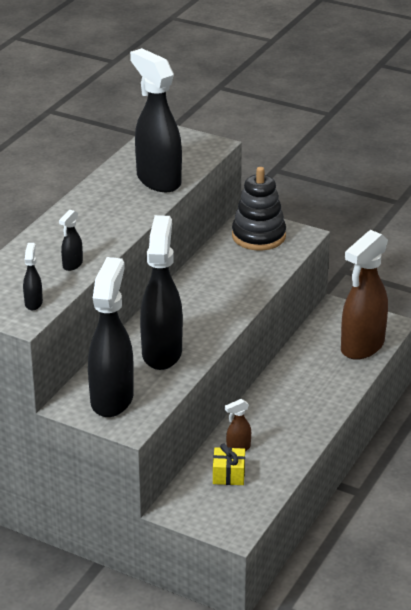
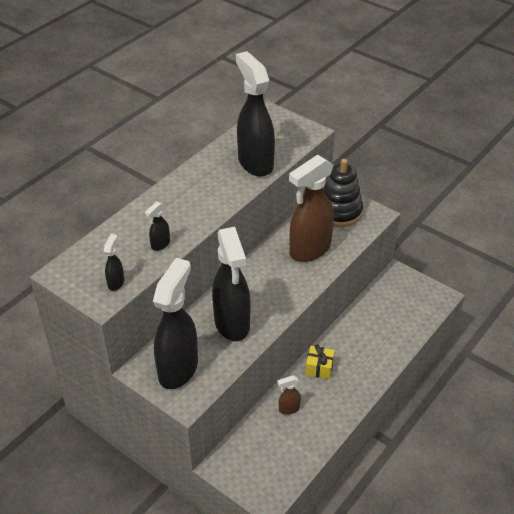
camera: 10 degrees right, 10 degrees up
(162, 353) = (232, 324): black spray bottle -> black spray bottle turned 150 degrees clockwise
(228, 475) = (275, 436): yellow gift -> yellow gift (319, 368)
(362, 347) = (412, 317): brown spray bottle -> brown spray bottle (309, 250)

